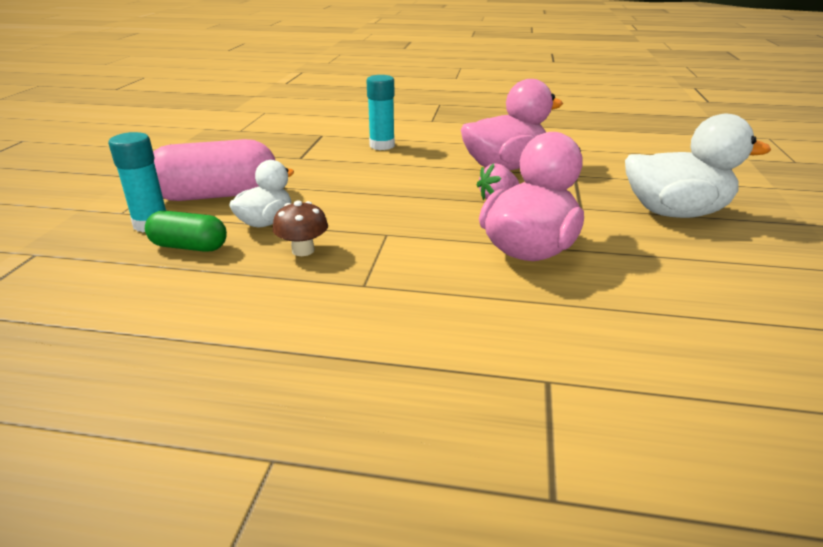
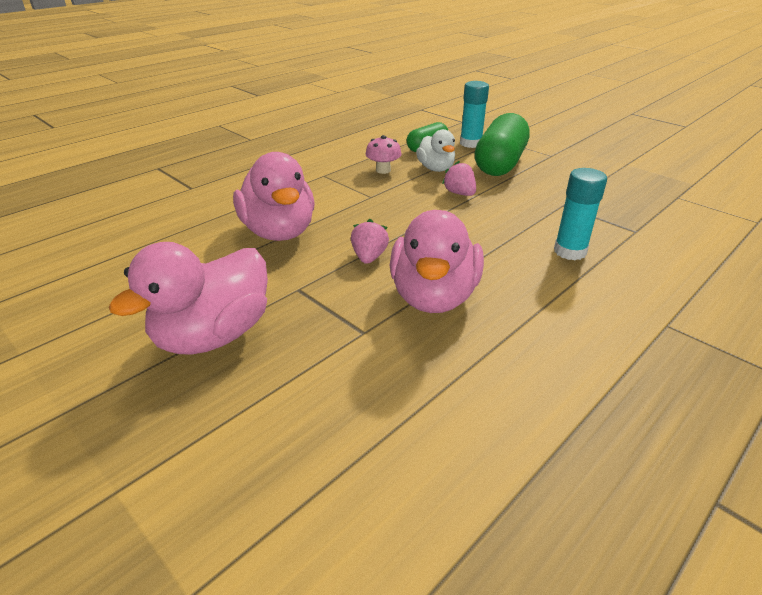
camera: 125 degrees right, 5 degrees up
(217, 195) = (499, 163): pink capsule -> green capsule
(303, 250) = (383, 170): brown mushroom -> pink mushroom
(324, 196) = (459, 193): none -> pink strawberry
(675, 212) = (213, 335): white duck -> pink duck

